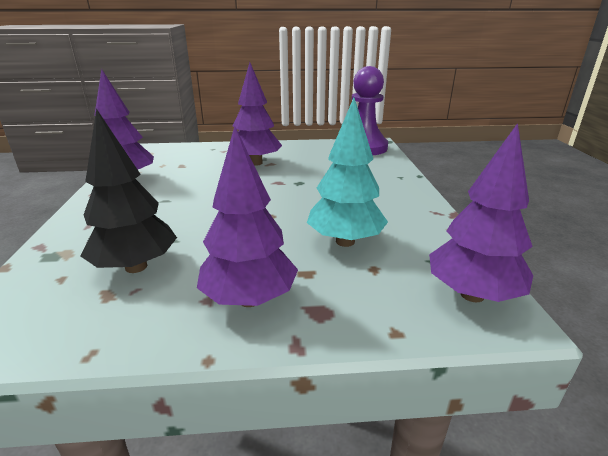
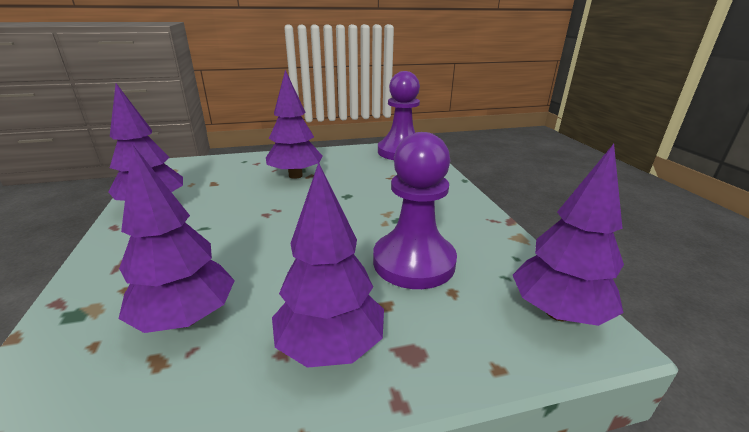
camera: 10 degrees left, 0 degrees up
(136, 267) = (187, 318): black tree -> purple tree
(345, 241) = (414, 262): turquoise tree -> purple pawn

